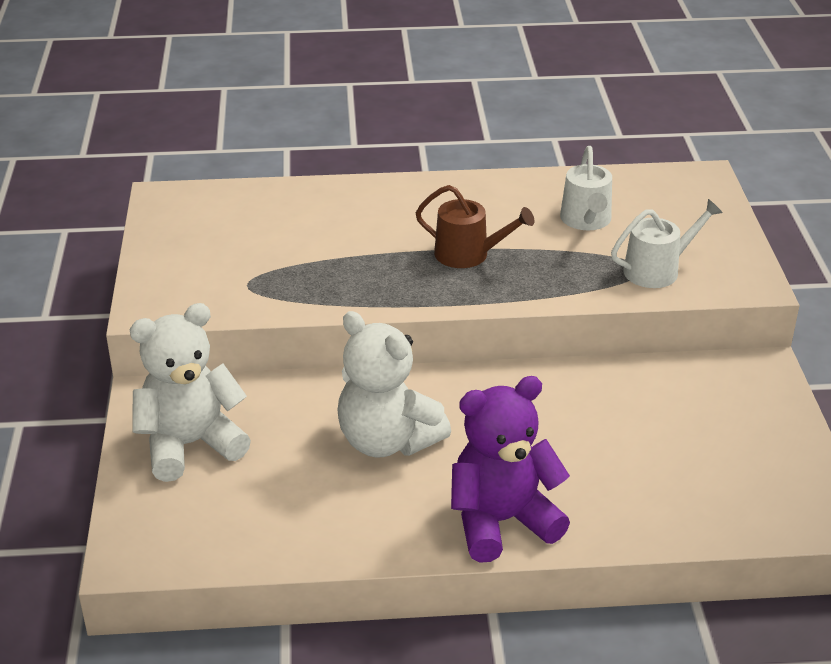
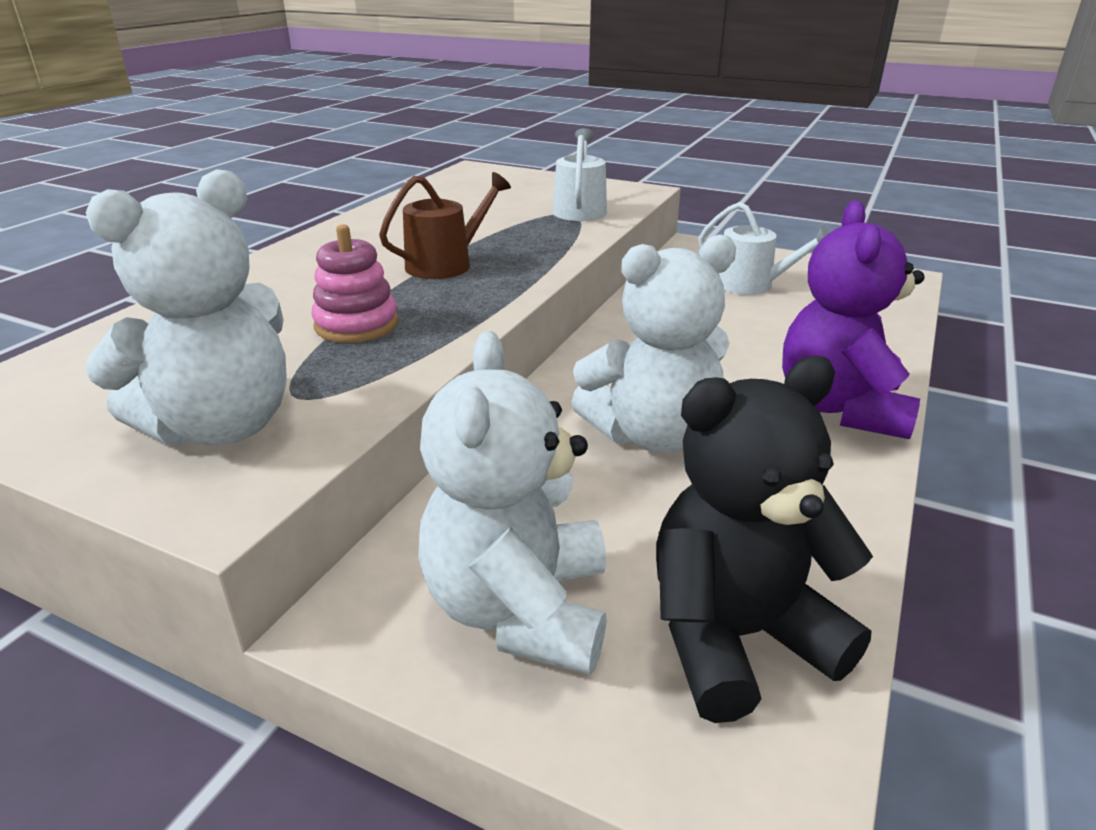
camera: 60 degrees left, 5 degrees down
(202, 277) = (222, 426): none -> white teddy bear
(219, 524) = (736, 636): none -> black teddy bear
(343, 263) = (356, 324): none -> pink stacking toy
(586, 220) = (469, 212): white watering can -> white watering can (751, 285)

